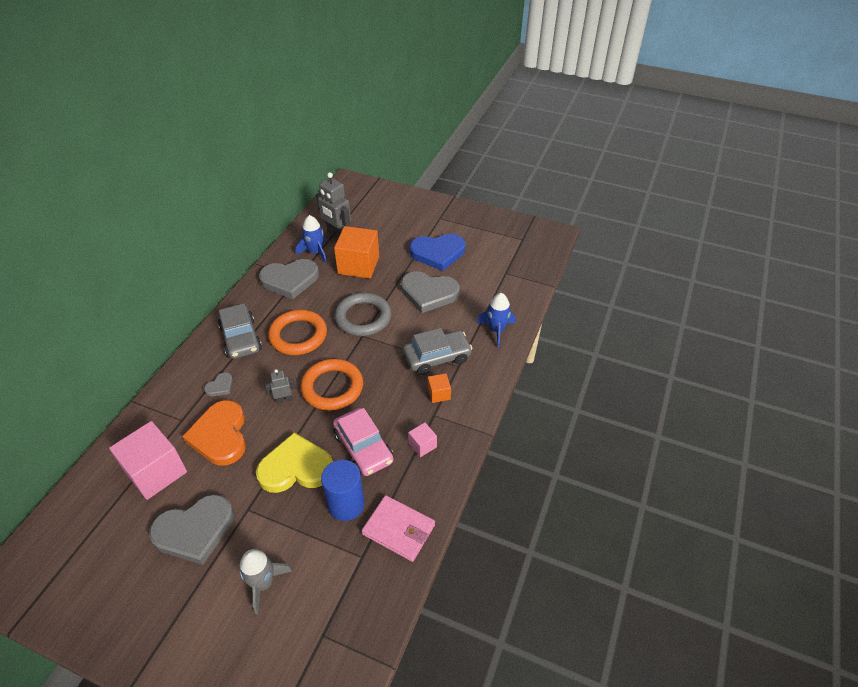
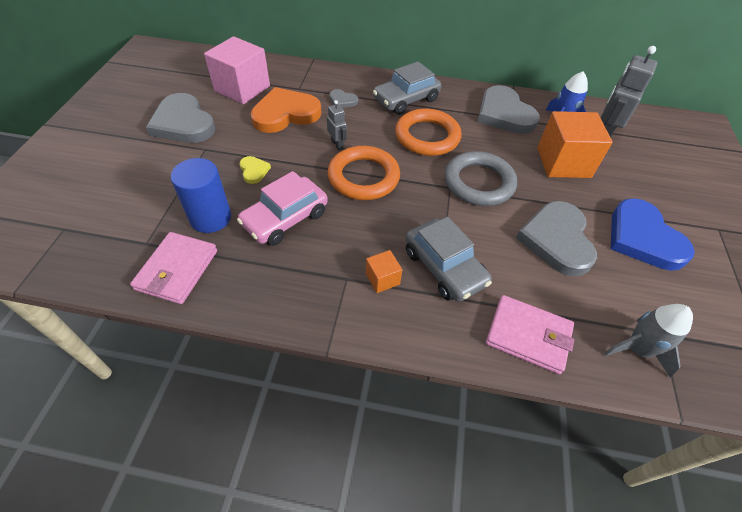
camera: 75 degrees right, 5 degrees up
(263, 583) = (125, 176): grey rocket -> grey rocket (637, 349)
(296, 467) = (254, 171): yellow heart -> yellow heart, size x0.45
(422, 445) = (297, 274): pink cube -> none
(496, 330) = (528, 336): blue rocket -> pink wallet

